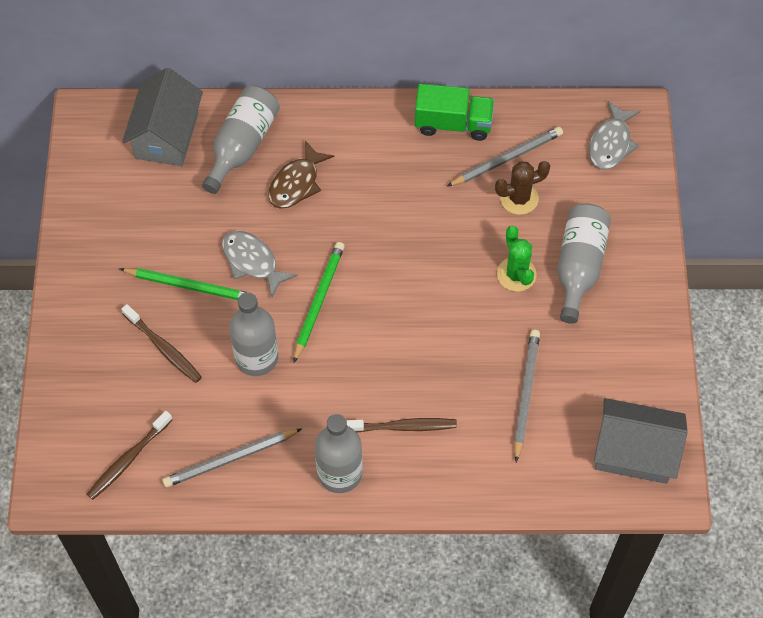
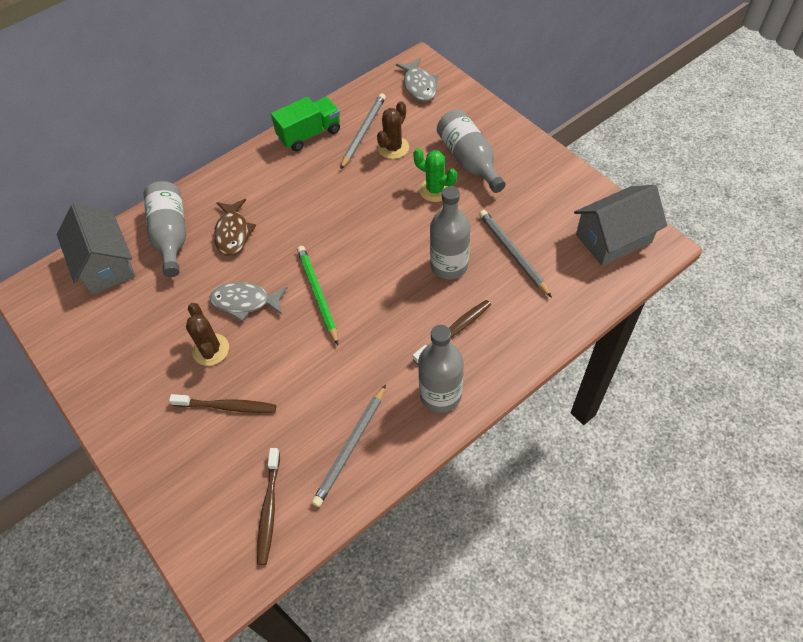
camera: 35 degrees left, 5 degrees down
(190, 286) = (211, 350): green pencil -> brown cactus
(256, 357) = (306, 362): grey bottle -> grey bottle (449, 265)

